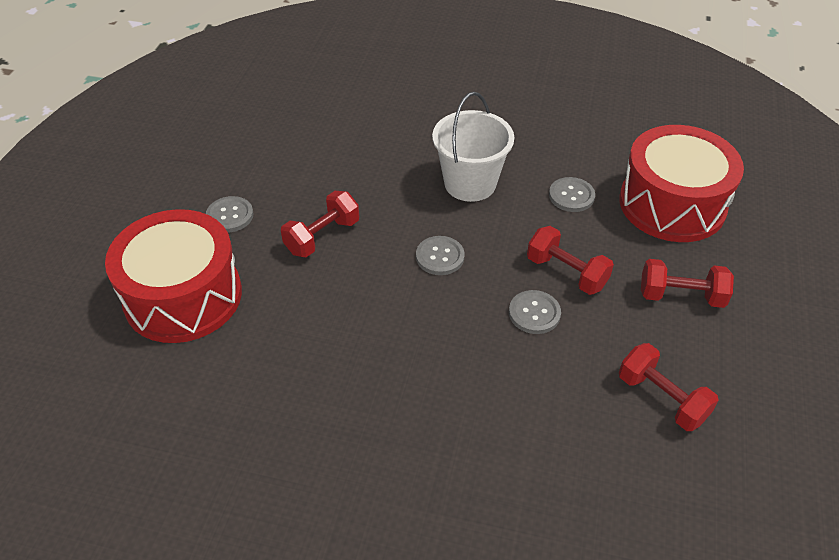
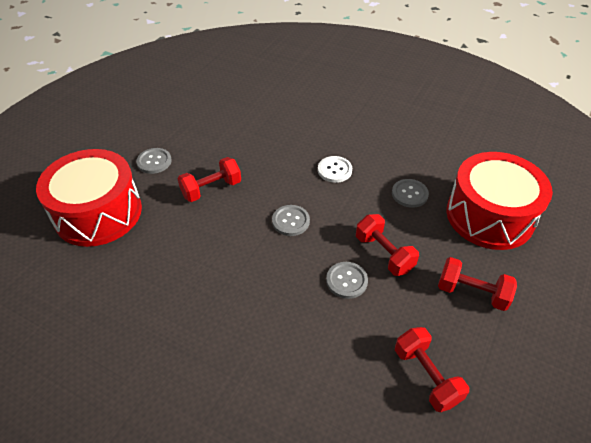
camera: 15 degrees right, 0 degrees up
(470, 183) = (334, 170): white bucket -> white button

